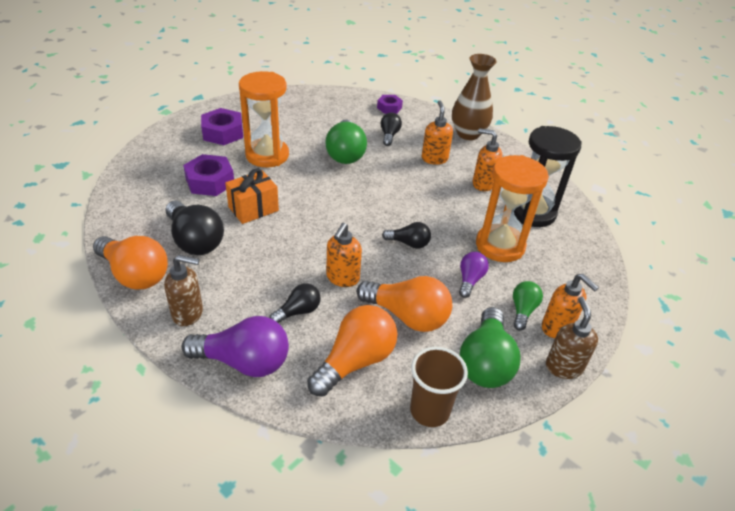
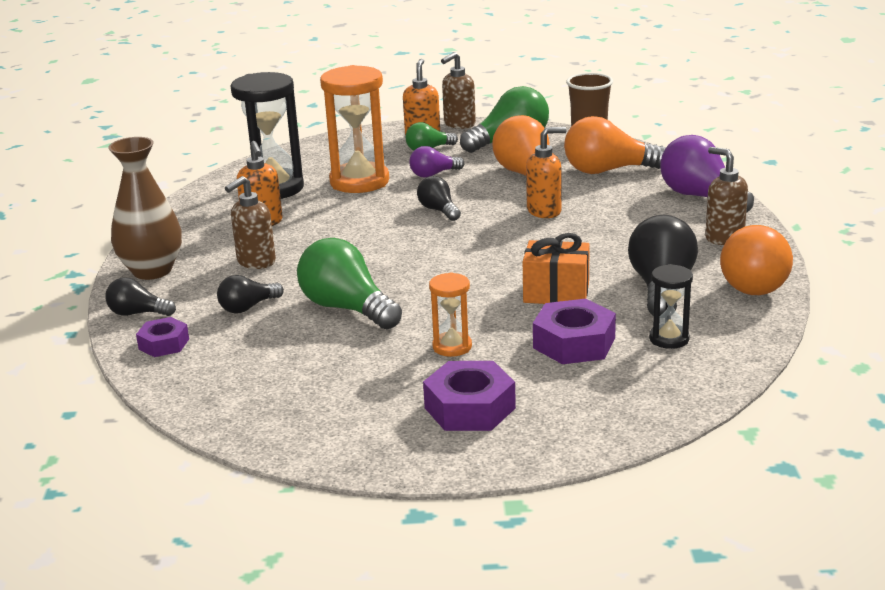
camera: 130 degrees left, 15 degrees down
(135, 274) = (757, 282): orange light bulb -> orange light bulb turned 150 degrees counterclockwise
(161, 205) = (669, 339): none -> black hourglass
(267, 155) = (452, 347): orange hourglass -> orange hourglass, size x0.51
(298, 311) = (617, 206): black light bulb -> black light bulb (138, 313)
(345, 153) = (347, 308): green light bulb -> green light bulb turned 90 degrees counterclockwise
(434, 159) = (255, 262): orange soap dispenser -> brown soap dispenser

